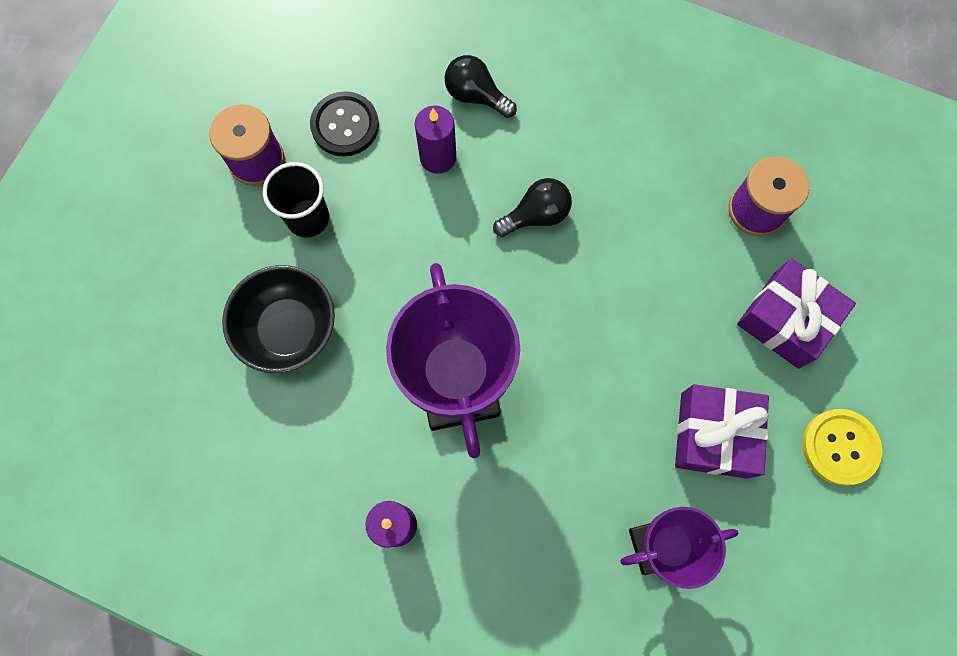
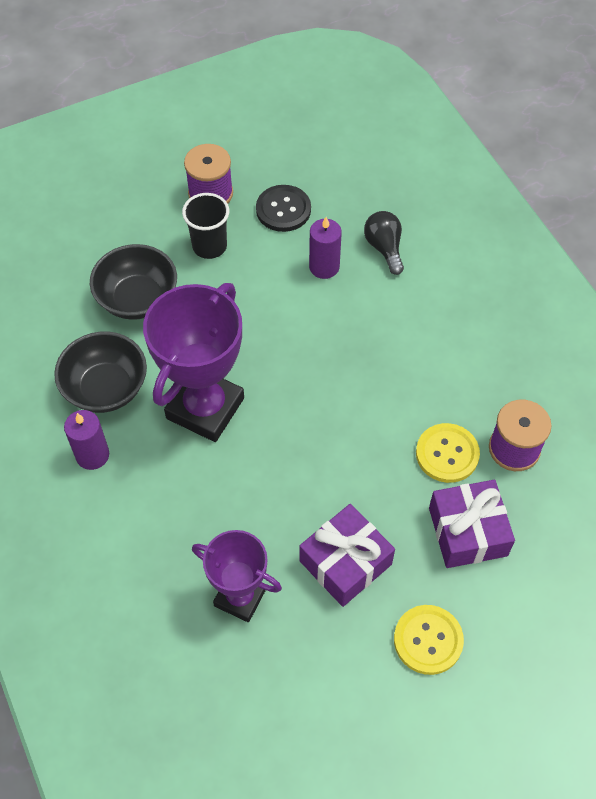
camera: 40 degrees right, 15 degrees down
(345, 447) = (106, 388): none -> black bowl
(536, 215) = (355, 344): black light bulb -> none
(707, 260) = (447, 454): none -> yellow button

